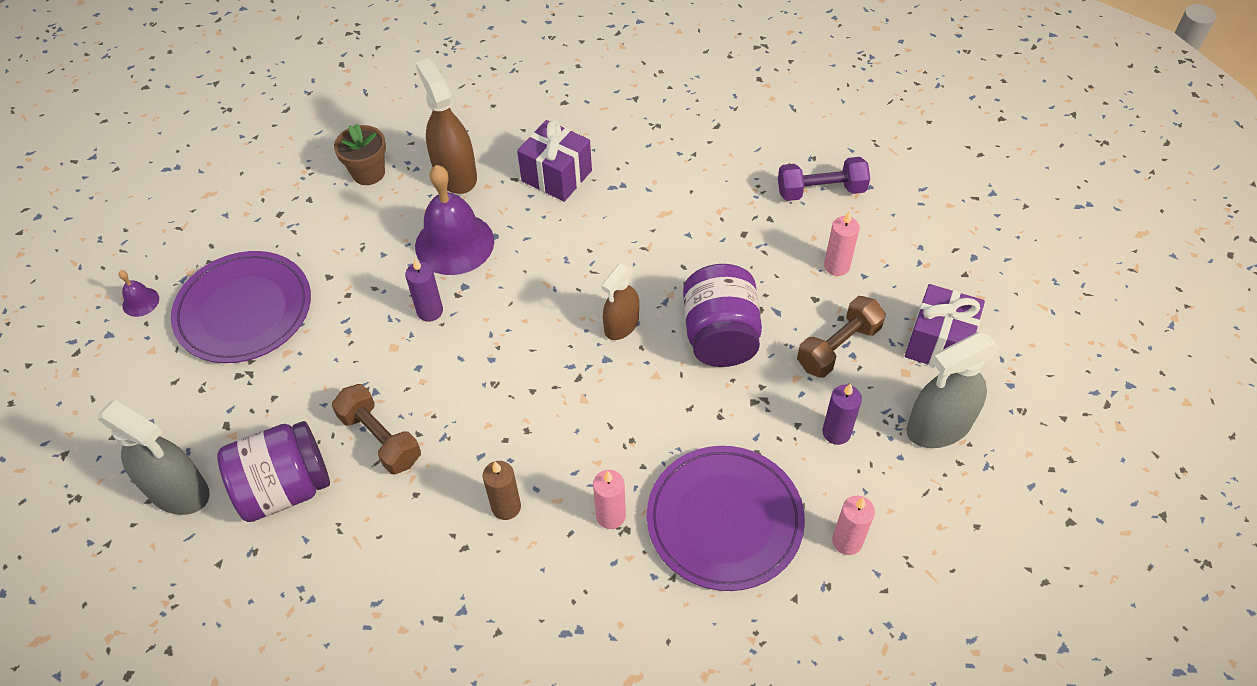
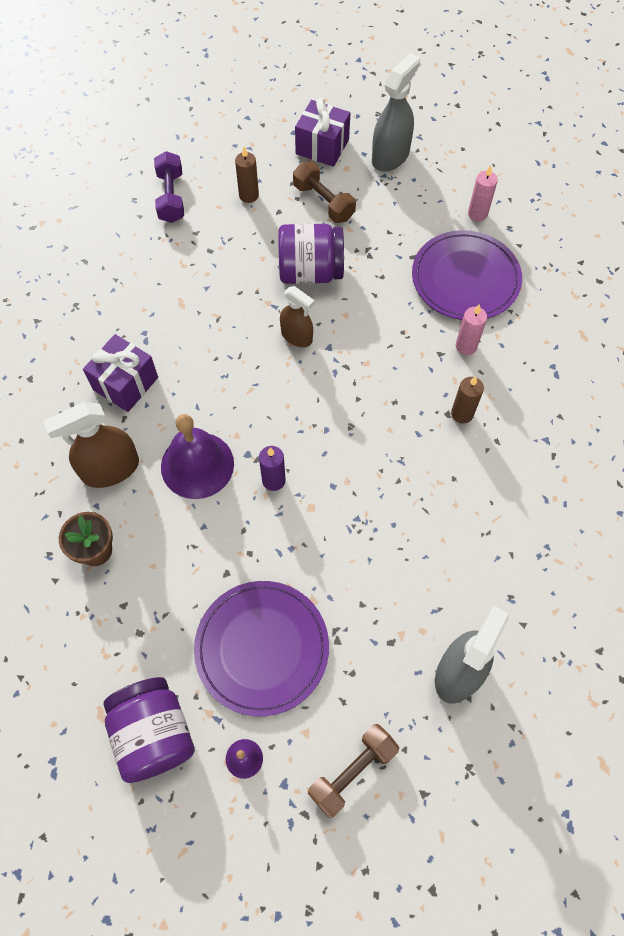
camera: 90 degrees left, 10 degrees up
(285, 488) = (452, 580): purple jar -> purple jar (154, 734)
(380, 439) = (403, 509): brown dumbbell -> brown dumbbell (352, 771)
(836, 266) = (248, 195): pink candle -> brown candle
(836, 432) = (395, 211): purple candle -> none
(938, 427) = (390, 156): grey spray bottle -> grey spray bottle turned 120 degrees counterclockwise

